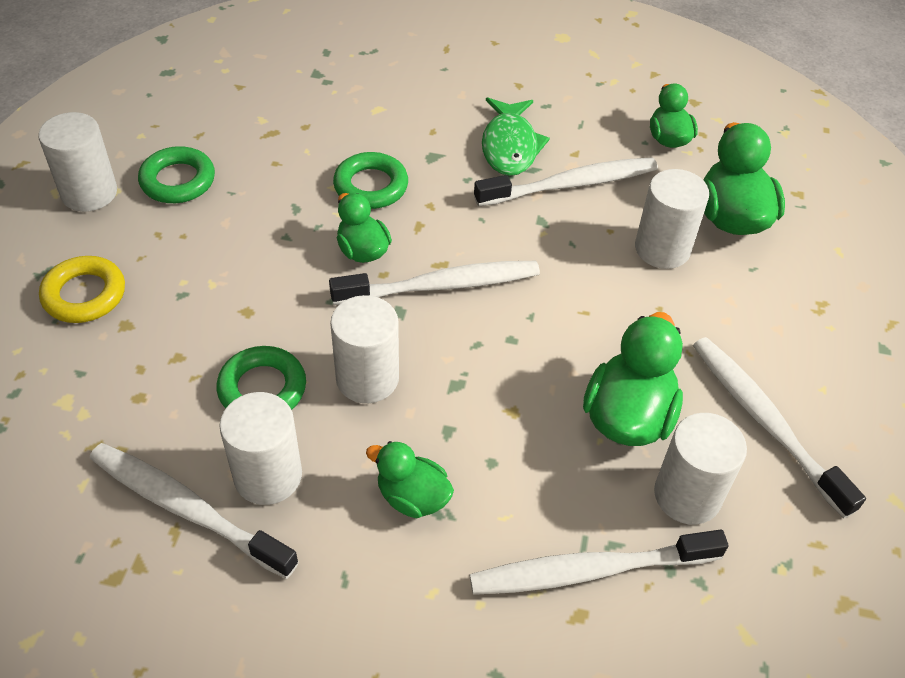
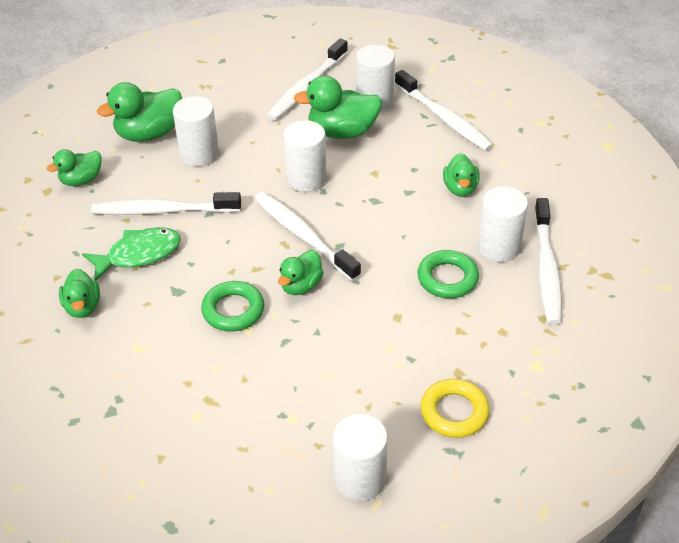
camera: 115 degrees left, 5 degrees down
(178, 181) = (306, 428): green ring -> none
(367, 378) = (401, 237): white cylinder -> white cylinder (306, 179)
(462, 90) = (83, 307): none -> green duck
(571, 184) = (163, 211): white toothbrush -> white toothbrush turned 45 degrees counterclockwise

